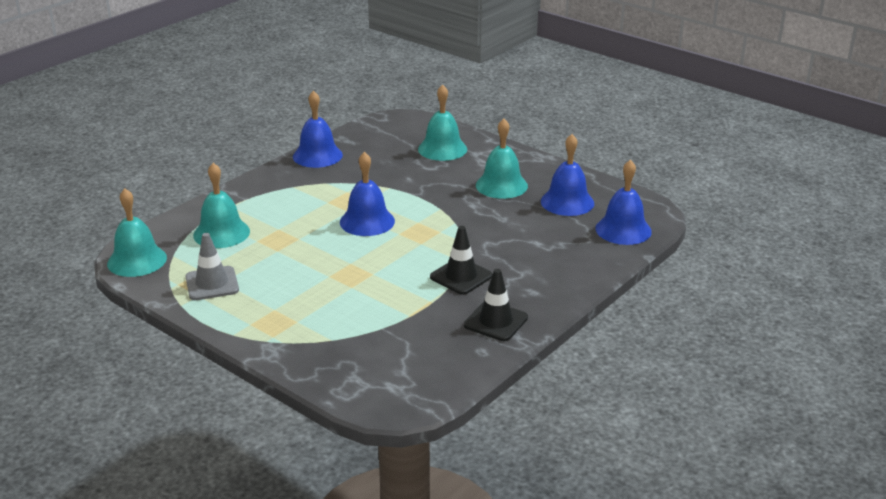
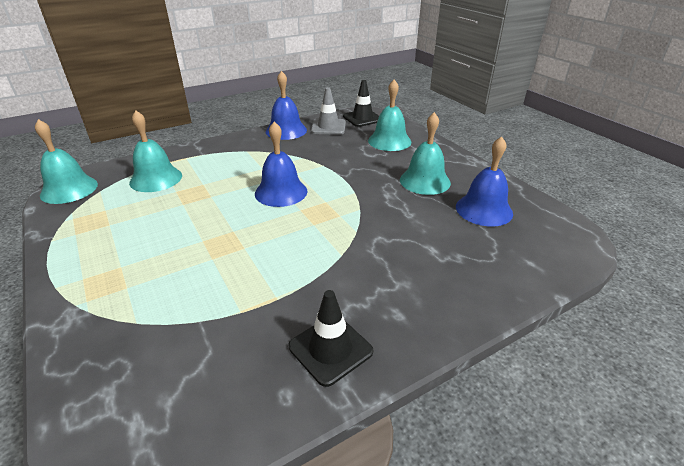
camera: 20 degrees right, 5 degrees up
(212, 284) = (98, 225): grey traffic cone -> grey traffic cone (328, 127)
(461, 276) = (328, 273): black traffic cone -> black traffic cone (362, 118)
(623, 230) = (537, 254): blue bell -> none

